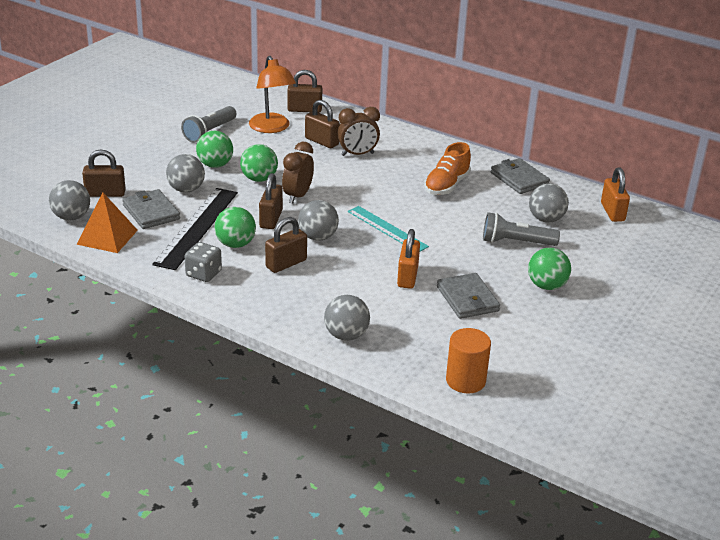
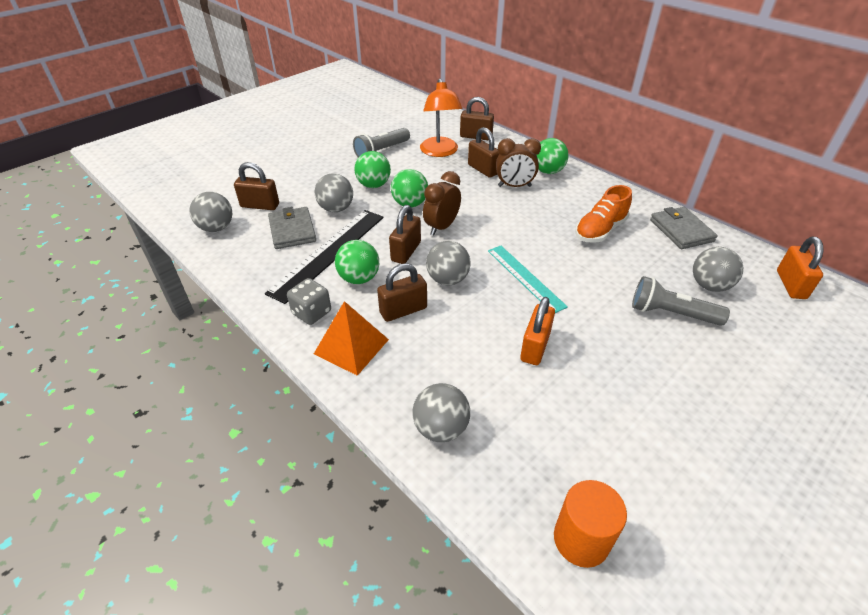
camera: 15 degrees right, 10 degrees up
(107, 237) = (238, 254): orange pyramid -> orange pyramid (351, 346)
(467, 299) = (602, 391): grey wallet -> none
(546, 286) = (706, 385): green ball -> green ball (548, 171)

